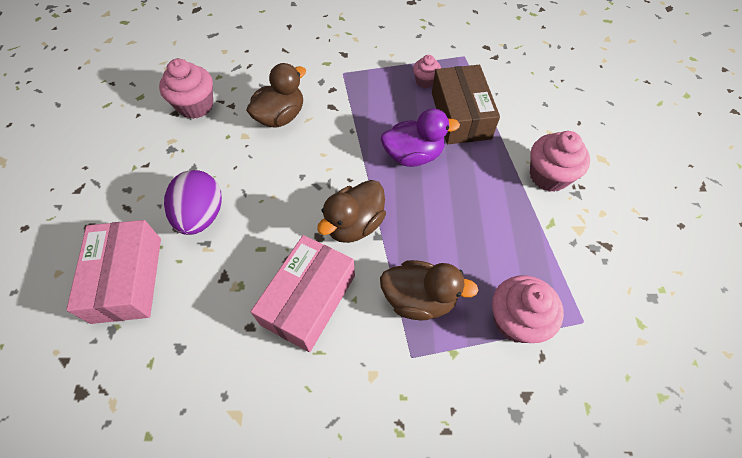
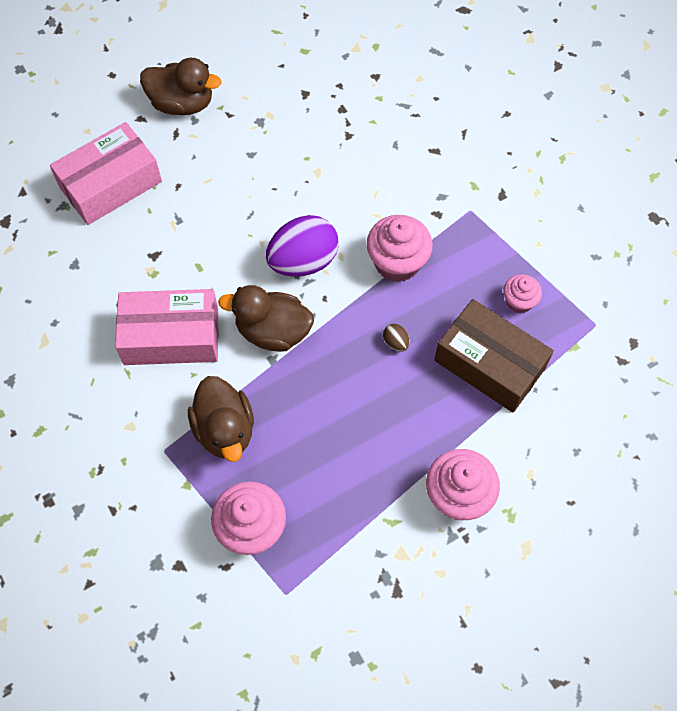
camera: 60 degrees right, 5 degrees up
(196, 106) = (326, 105): pink cupcake -> pink cupcake (397, 262)
(202, 216) = (203, 197): purple egg -> purple egg (303, 261)
(280, 117) = (363, 188): brown duck -> brown duck (182, 104)
(413, 155) = (395, 342): purple duck -> brown egg
(460, 115) = (489, 364): brown box -> brown box turned 75 degrees clockwise

